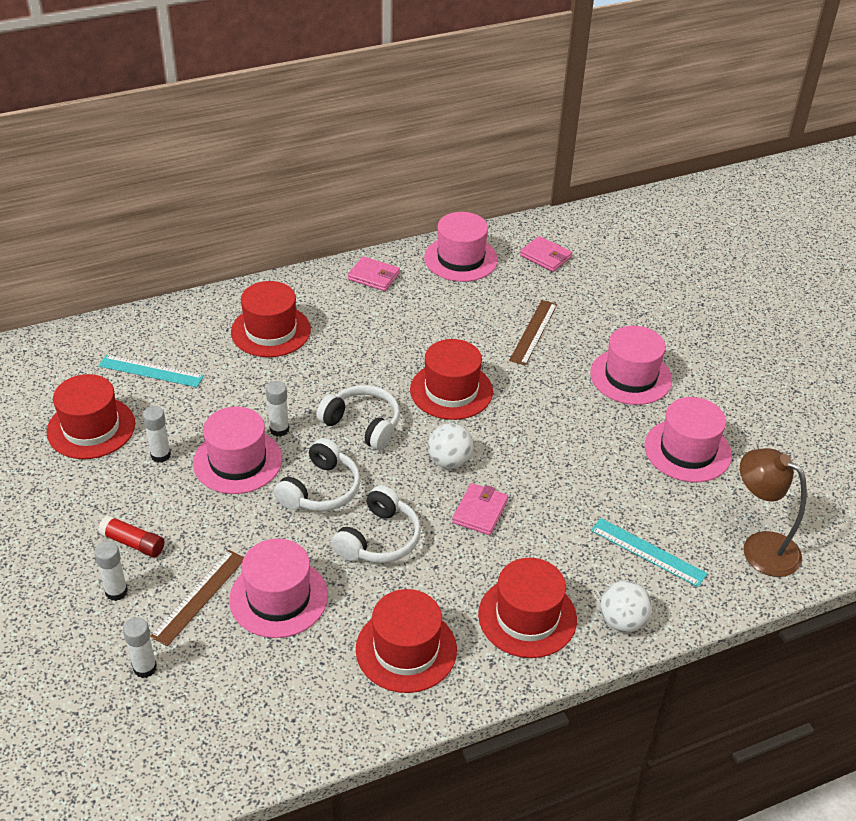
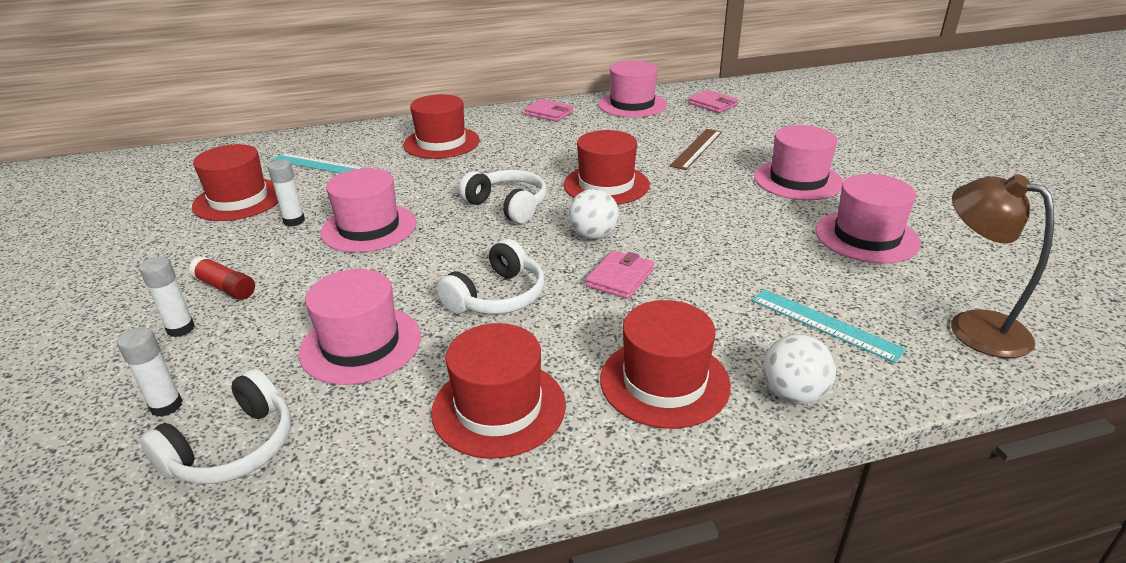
camera: 10 degrees right, 10 degrees down
(199, 597) = (270, 338): brown ruler -> none
(279, 430) = (421, 207): white glue stick -> none
(321, 489) = (447, 253): white headphones -> white headphones (233, 448)

